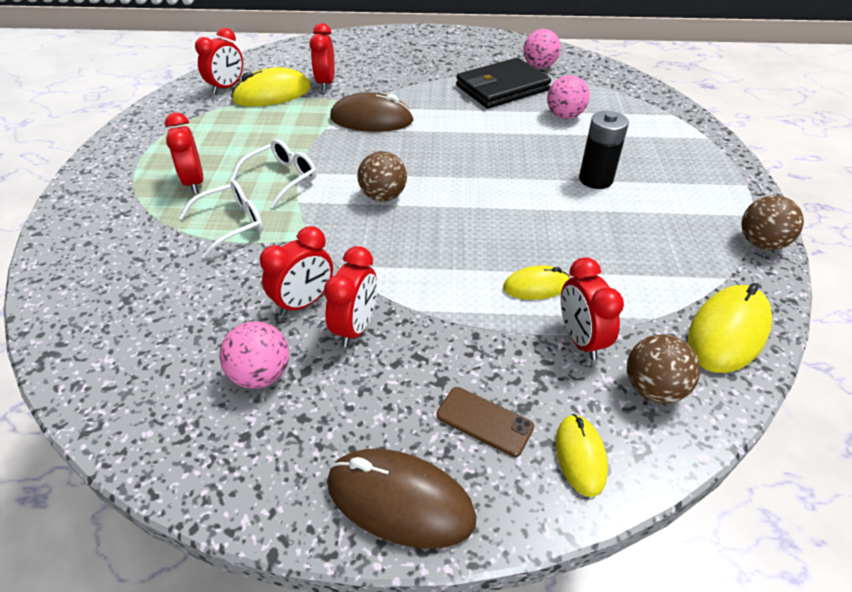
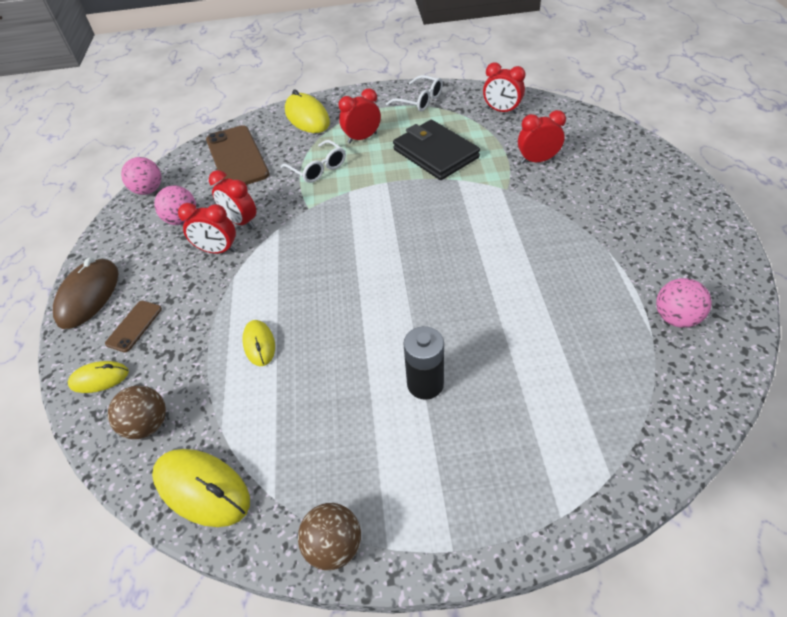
camera: 85 degrees right, 5 degrees up
(136, 308) = (237, 157): none -> brown phone
(272, 94) = (502, 136): yellow mouse -> yellow mouse (307, 117)
(281, 179) = (376, 175): white glasses -> white glasses (420, 100)
(371, 120) = (482, 203): brown mouse -> none
(383, 196) = (364, 234): brown ball -> none
(502, 88) = (595, 288): black wallet -> black wallet (435, 153)
(564, 116) = (553, 351): pink ball -> pink ball (148, 190)
(580, 340) = (199, 376): red clock -> none

